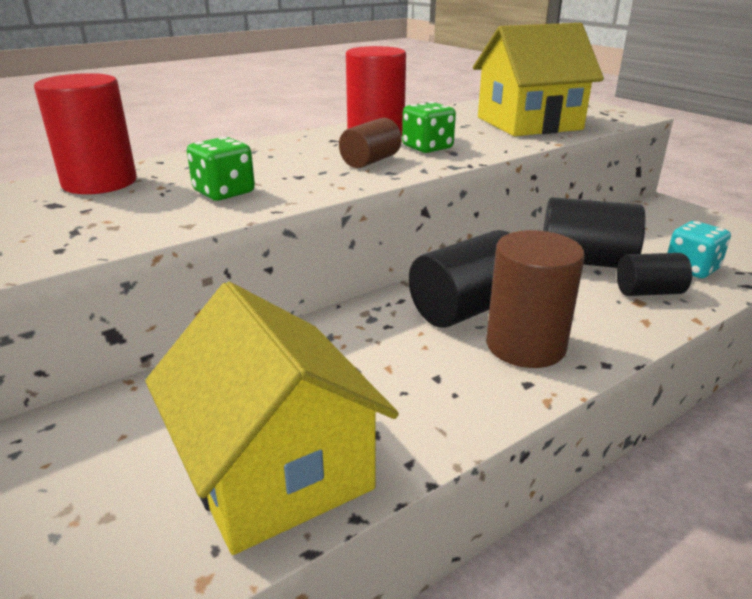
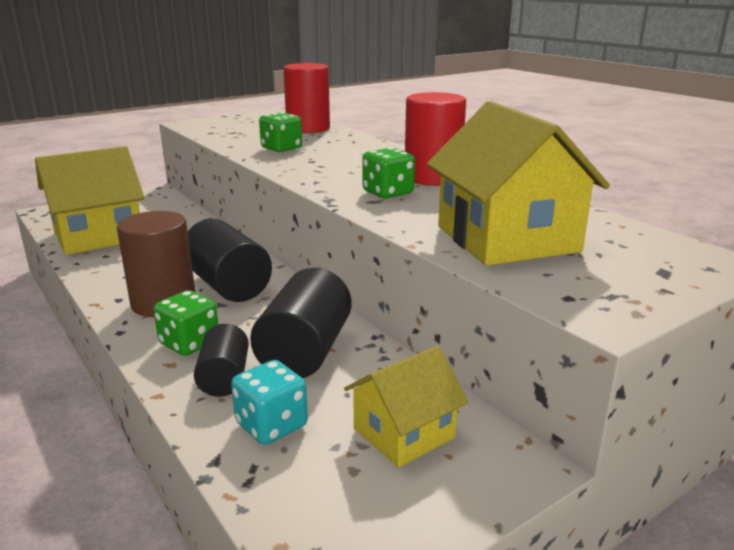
camera: 90 degrees right, 5 degrees down
(370, 161) = (345, 176): brown cylinder -> none
(604, 316) = (189, 343): none -> green dice
(661, 229) = (404, 433): none -> yellow house

